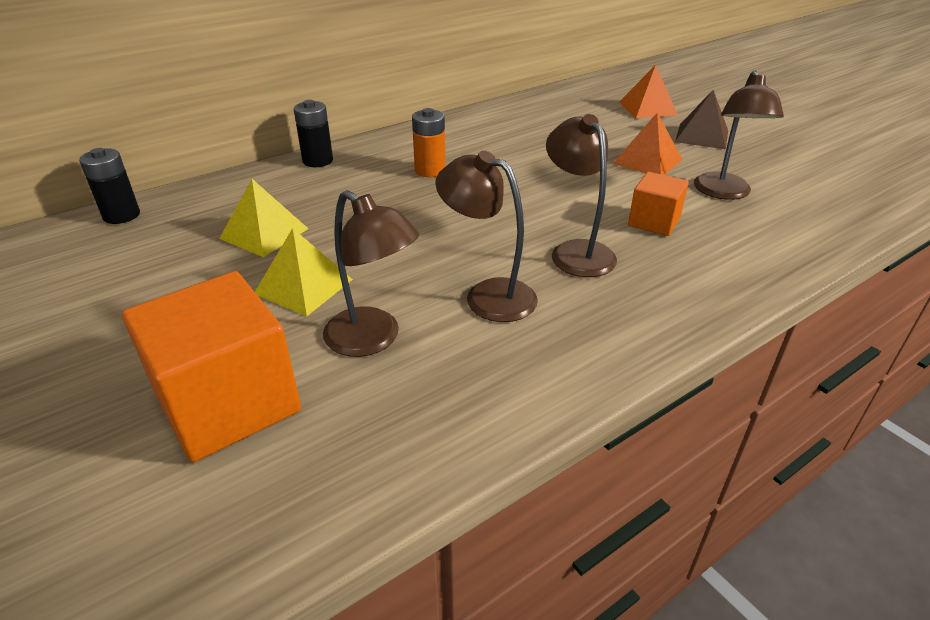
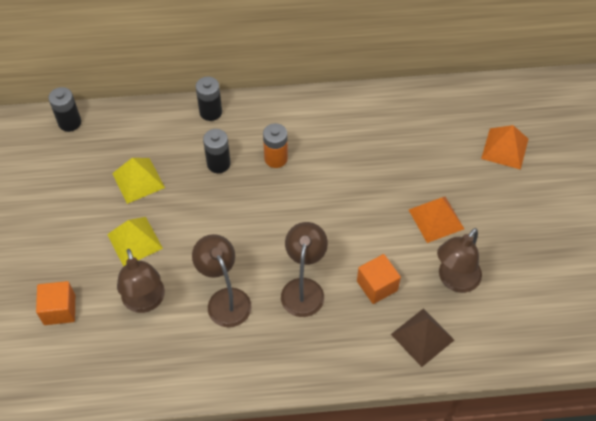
camera: 30 degrees right, 20 degrees up
(228, 403) = (59, 310): orange cube -> orange cube, size x0.54
(364, 192) = (218, 164): none -> black battery
(702, 136) = (510, 207): brown pyramid -> brown pyramid (422, 337)

